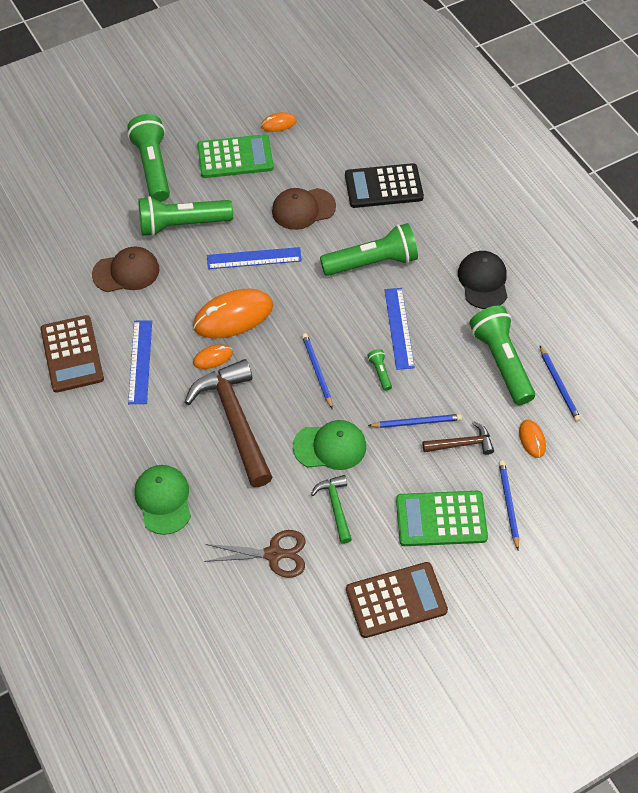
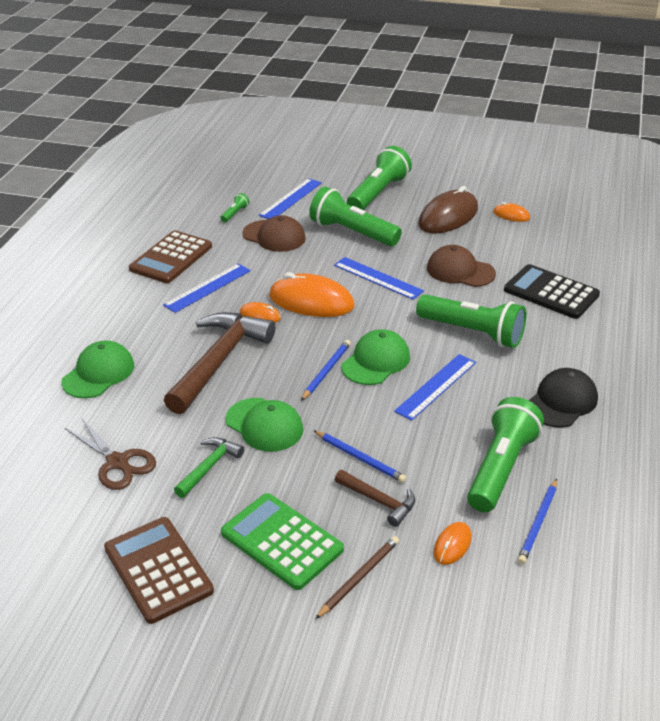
camera: 45 degrees right, 20 degrees down
(89, 222) = (290, 199): none -> blue ruler
(235, 157) = (448, 217): green calculator -> brown mouse
(339, 336) = (376, 361): none -> green cap
(380, 372) = (377, 405): green flashlight -> green flashlight (235, 213)
(396, 600) = (158, 569): brown calculator -> brown calculator turned 150 degrees counterclockwise
(508, 504) = (359, 578): blue pencil -> brown pencil

